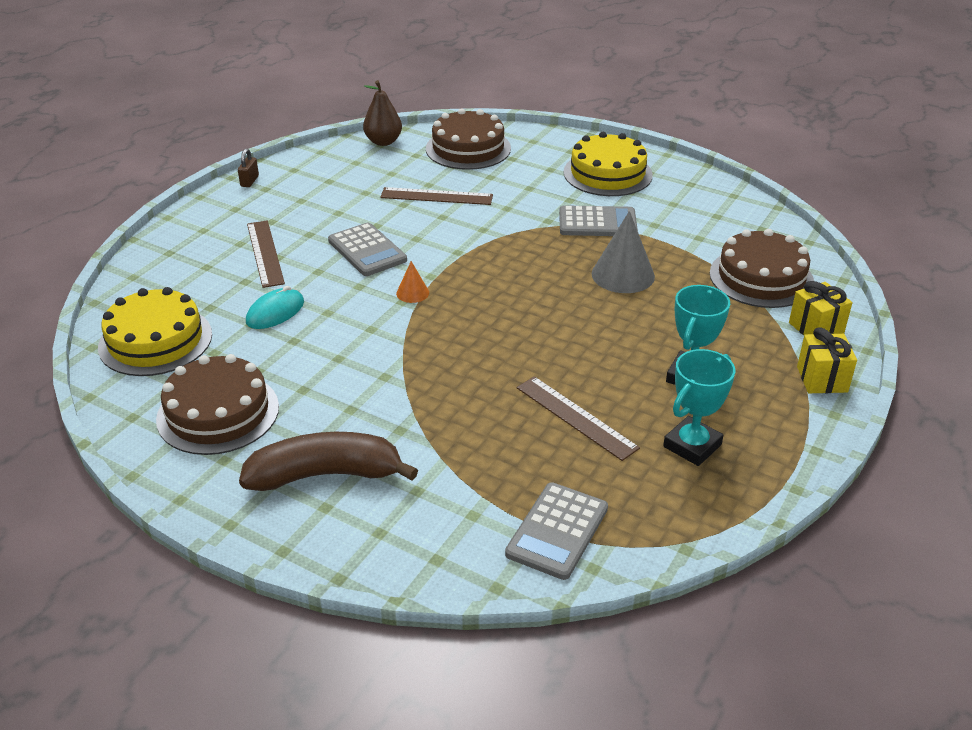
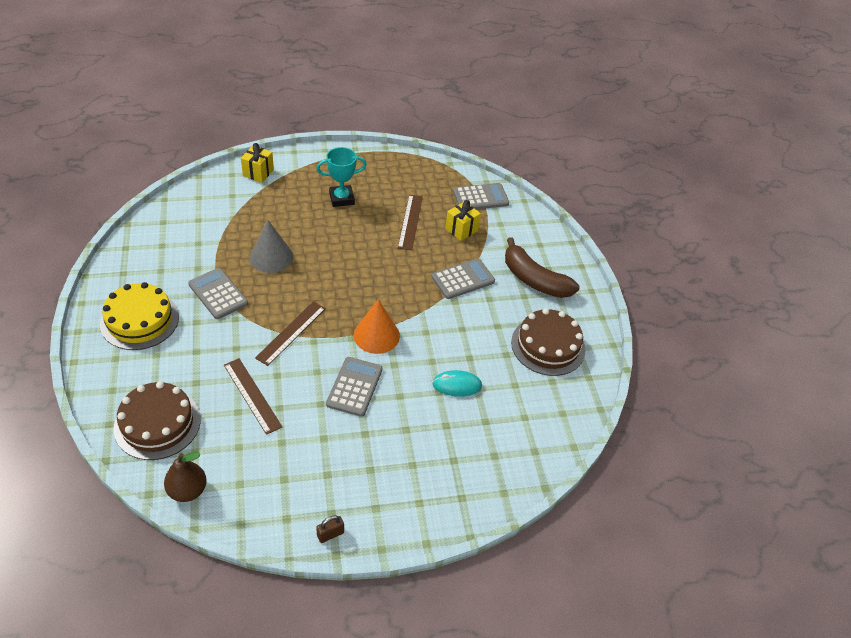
camera: 135 degrees left, 10 degrees up
(155, 340) = (537, 420): yellow cake -> none
(265, 253) = (409, 440): brown ruler -> brown ruler (291, 333)
(411, 404) = (463, 279): none -> grey calculator
(412, 293) = (376, 335): orange cone -> orange cone, size x1.95
(692, 446) = (390, 181): turquoise trophy -> none
(761, 277) = (224, 204): brown cake -> none
(822, 379) = (301, 160): yellow gift -> yellow gift (461, 230)

